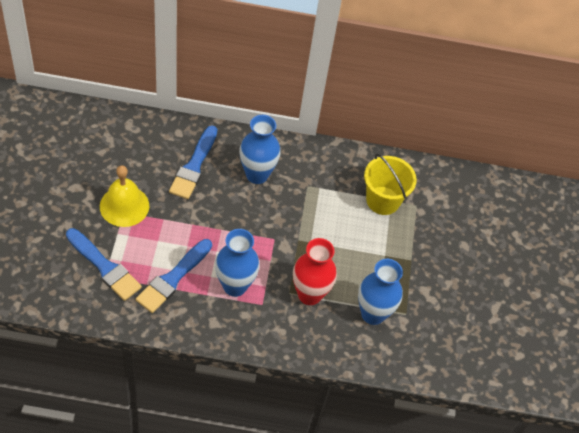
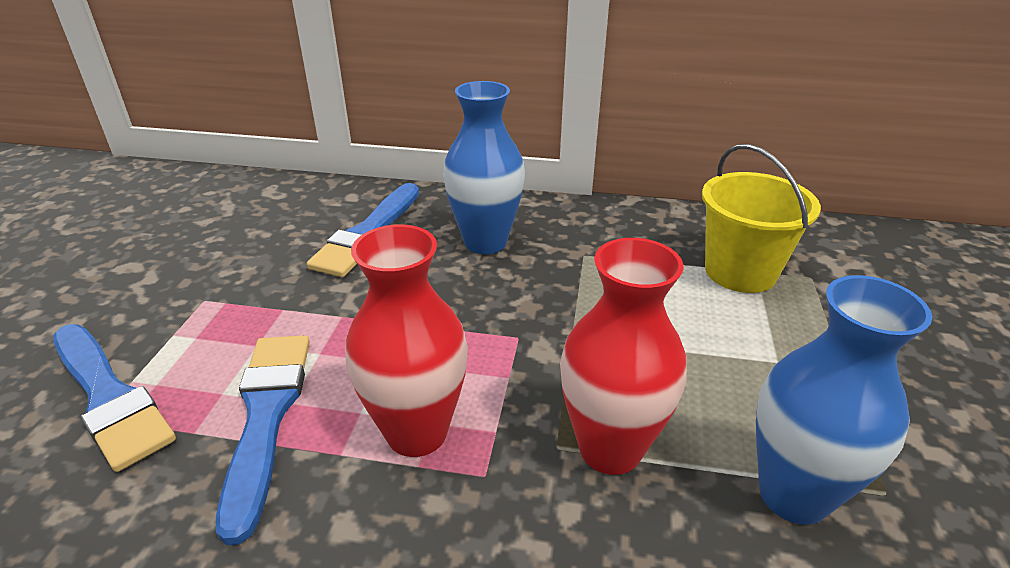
camera: 10 degrees right, 20 degrees down
(124, 206) = (210, 290): yellow bell -> none
(173, 278) = (266, 417): blue brush -> blue brush turned 135 degrees clockwise
(235, 286) = (417, 432): blue vase -> red vase

